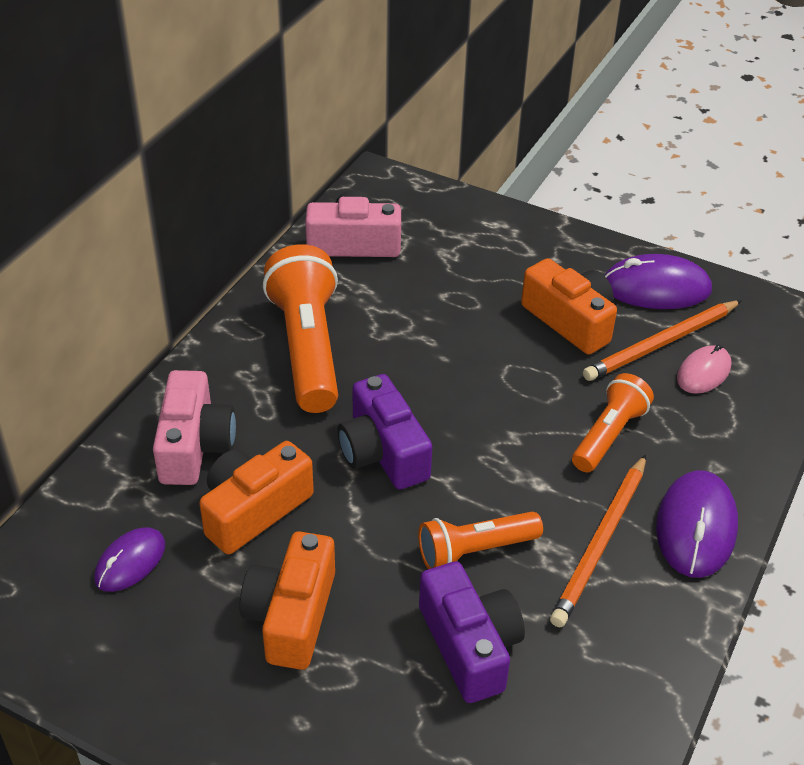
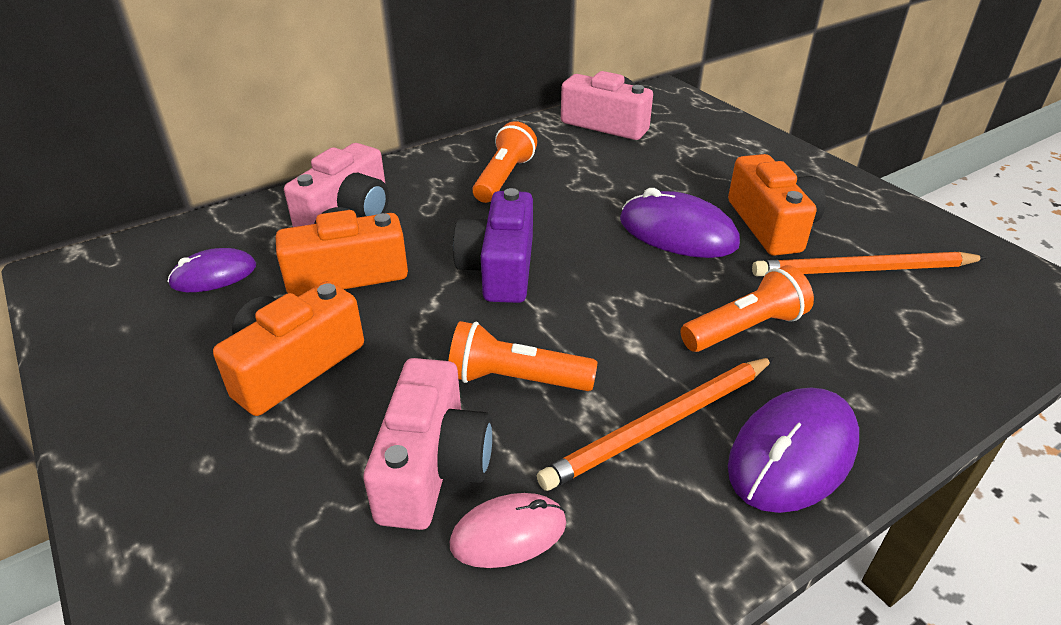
camera: 30 degrees right, 5 degrees down
(307, 347) = (504, 178): orange flashlight -> orange flashlight, size x0.59
(470, 645) = (432, 466): purple camera -> pink camera
(656, 288) = (887, 225): purple mouse -> purple mouse (677, 232)
(703, 372) = (899, 308): pink mouse -> pink mouse (508, 533)

